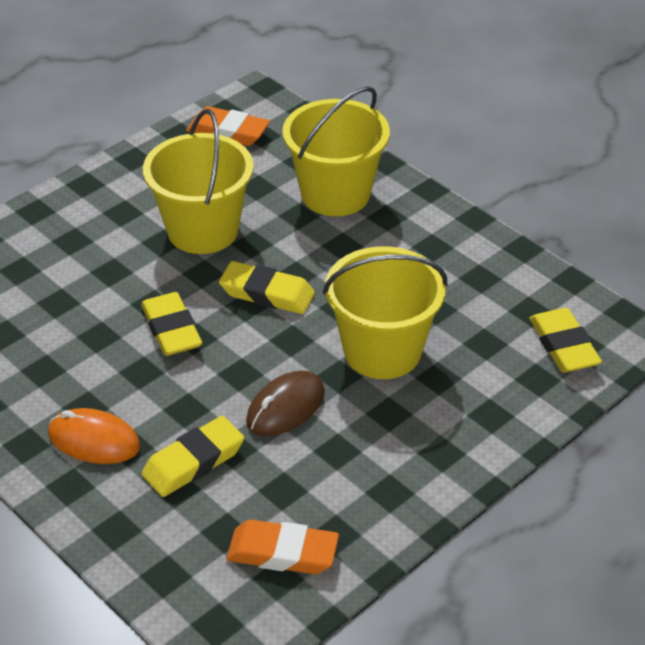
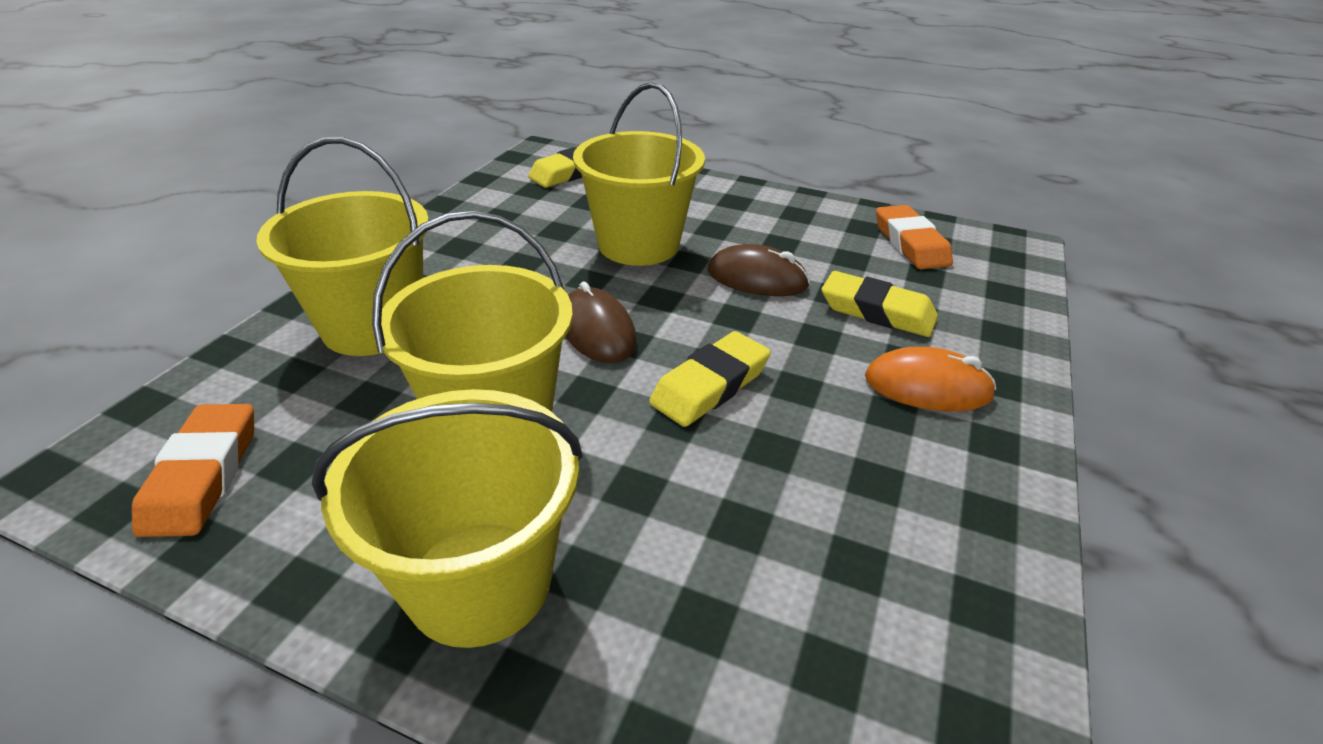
camera: 115 degrees left, 5 degrees down
(93, 208) = (480, 582): none -> yellow bucket
(94, 440) = (927, 386): orange mouse -> orange mouse turned 75 degrees counterclockwise
(267, 293) = (597, 331): yellow eraser -> brown mouse

